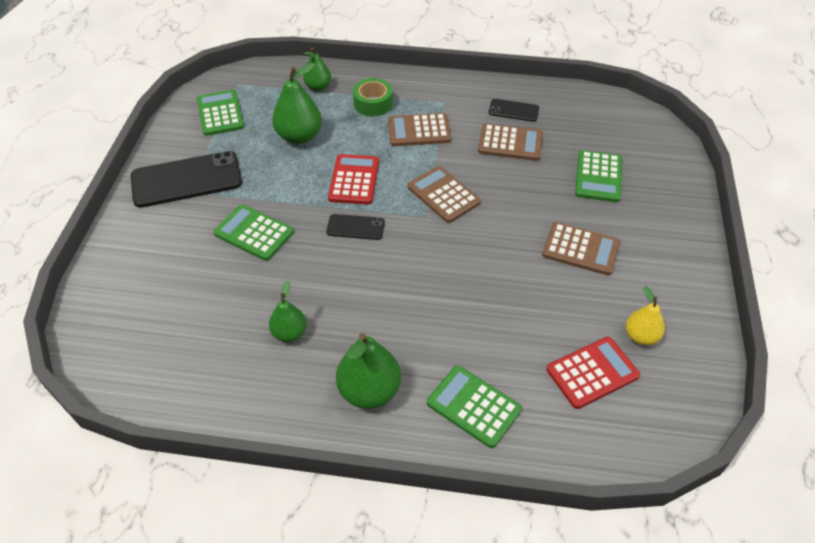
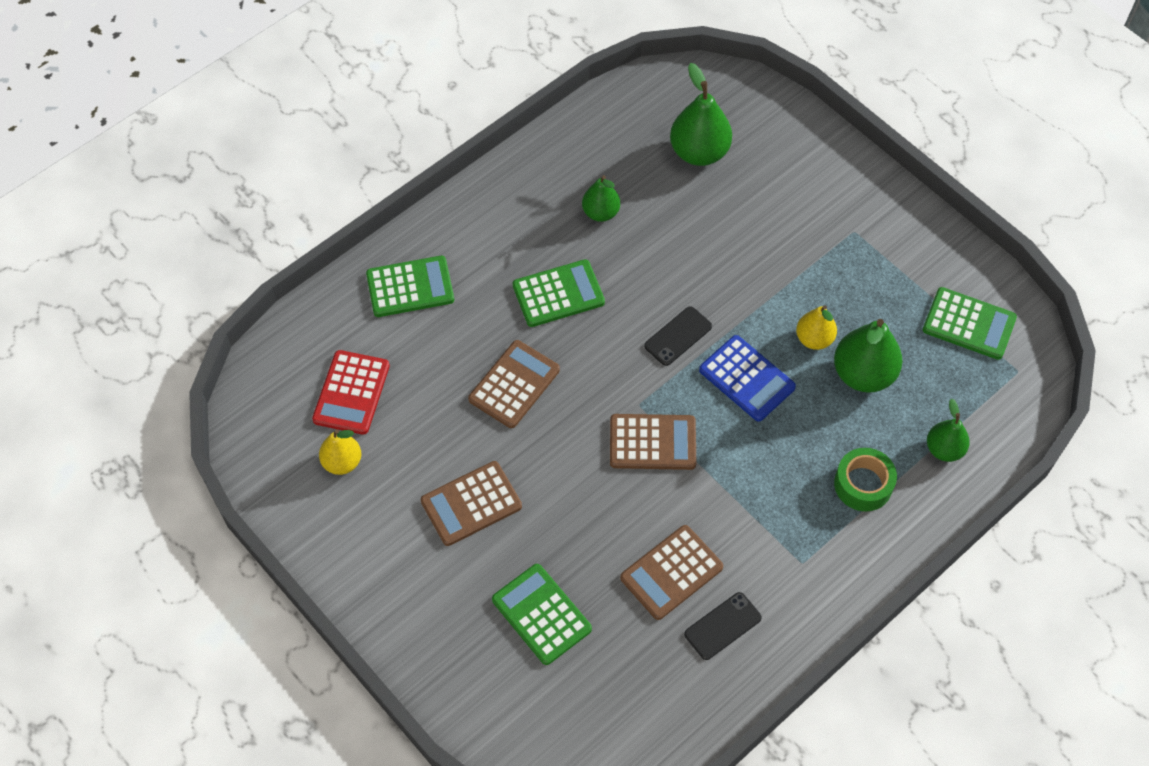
camera: 130 degrees right, 10 degrees up
(186, 180) = (873, 239): black phone -> none
(254, 233) = (745, 252): green calculator -> green calculator (558, 294)
(294, 167) = (814, 339): none -> yellow pear
(354, 180) = (747, 379): red calculator -> blue calculator
(369, 391) = (492, 230): green pear -> green pear (699, 152)
(419, 131) = (773, 496): brown calculator -> brown calculator (514, 384)

